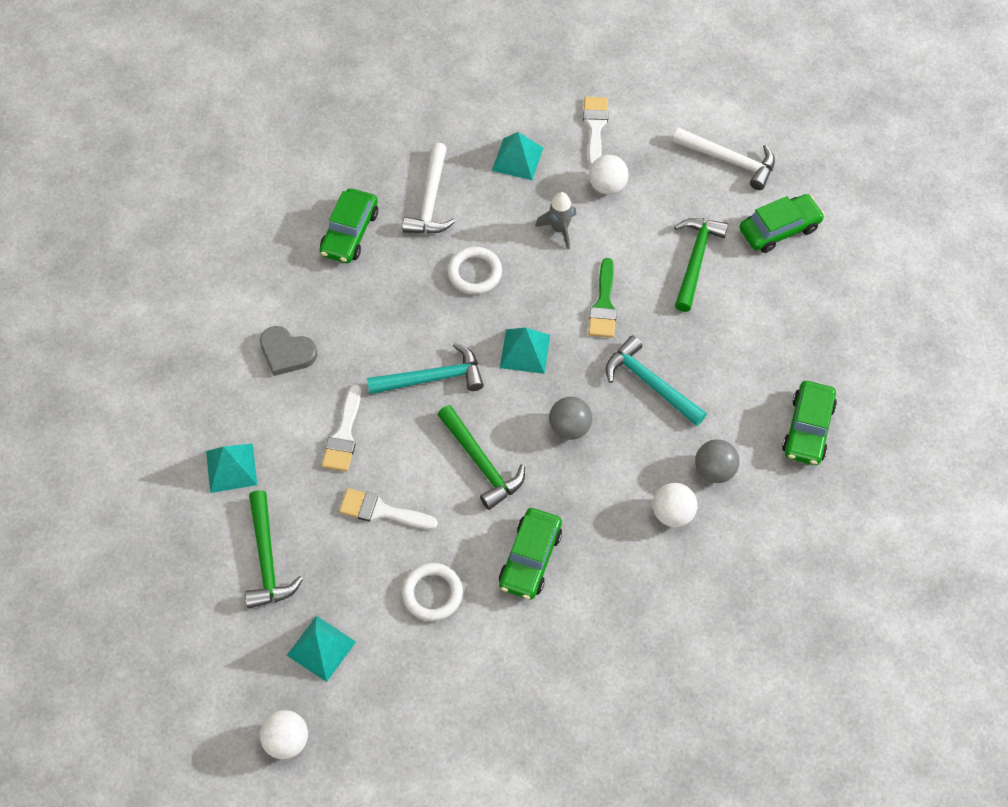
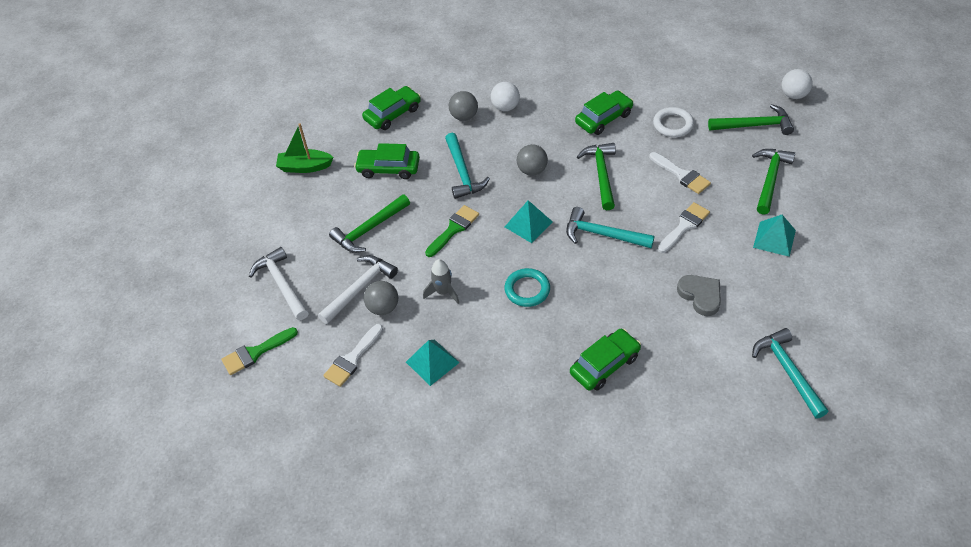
camera: 145 degrees left, 10 degrees down
(165, 310) = (787, 371): none -> turquoise hammer
(321, 648) = (754, 125): turquoise pyramid -> green hammer
(431, 200) = (523, 361): white hammer -> white hammer (359, 288)
(475, 273) = (527, 290): white ring -> turquoise ring
(607, 186) = (383, 307): white ball -> grey ball
(690, 90) = (255, 352): none -> green brush
(779, 229) = (297, 223): green car -> green car (388, 168)
(840, 300) = (305, 167): none -> green boat

